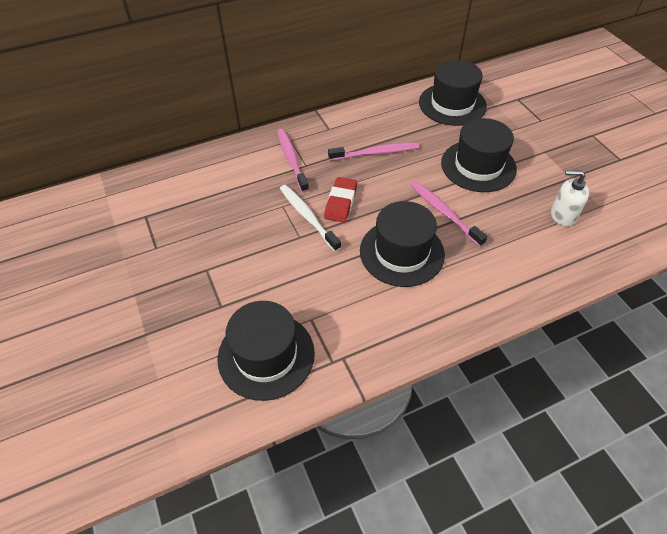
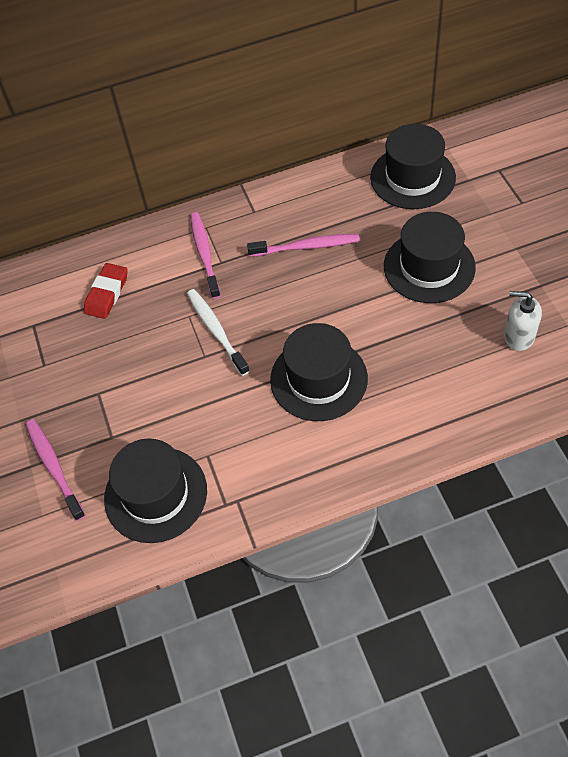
camera: 10 degrees right, 5 degrees up
(341, 202) = (256, 313): red eraser -> red eraser (107, 293)
(444, 213) = (376, 330): pink toothbrush -> pink toothbrush (54, 468)

